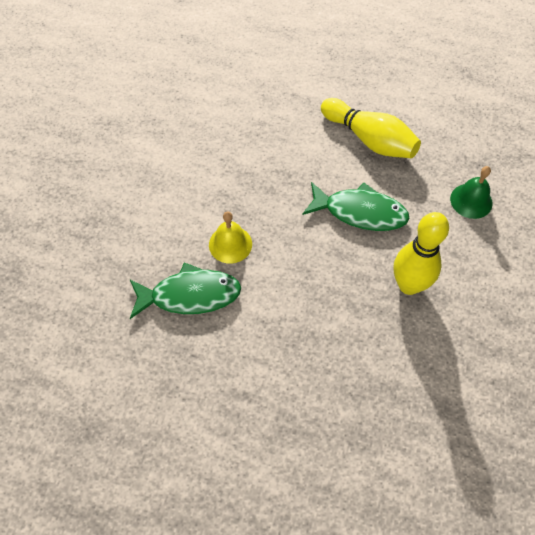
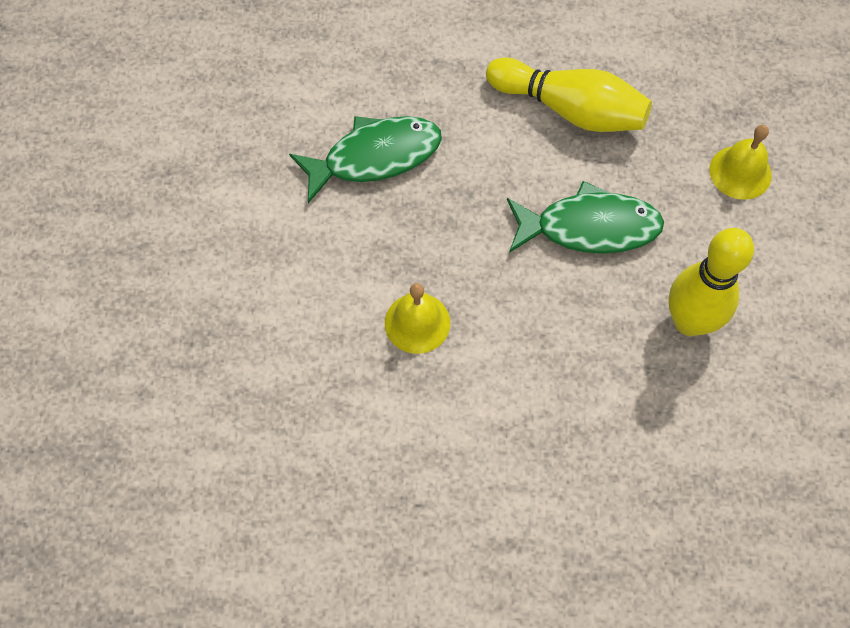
camera: 15 degrees left, 5 degrees up
(190, 295) = (384, 415): green fish -> green fish (375, 157)
(471, 201) = (740, 172): green bell -> yellow bell

